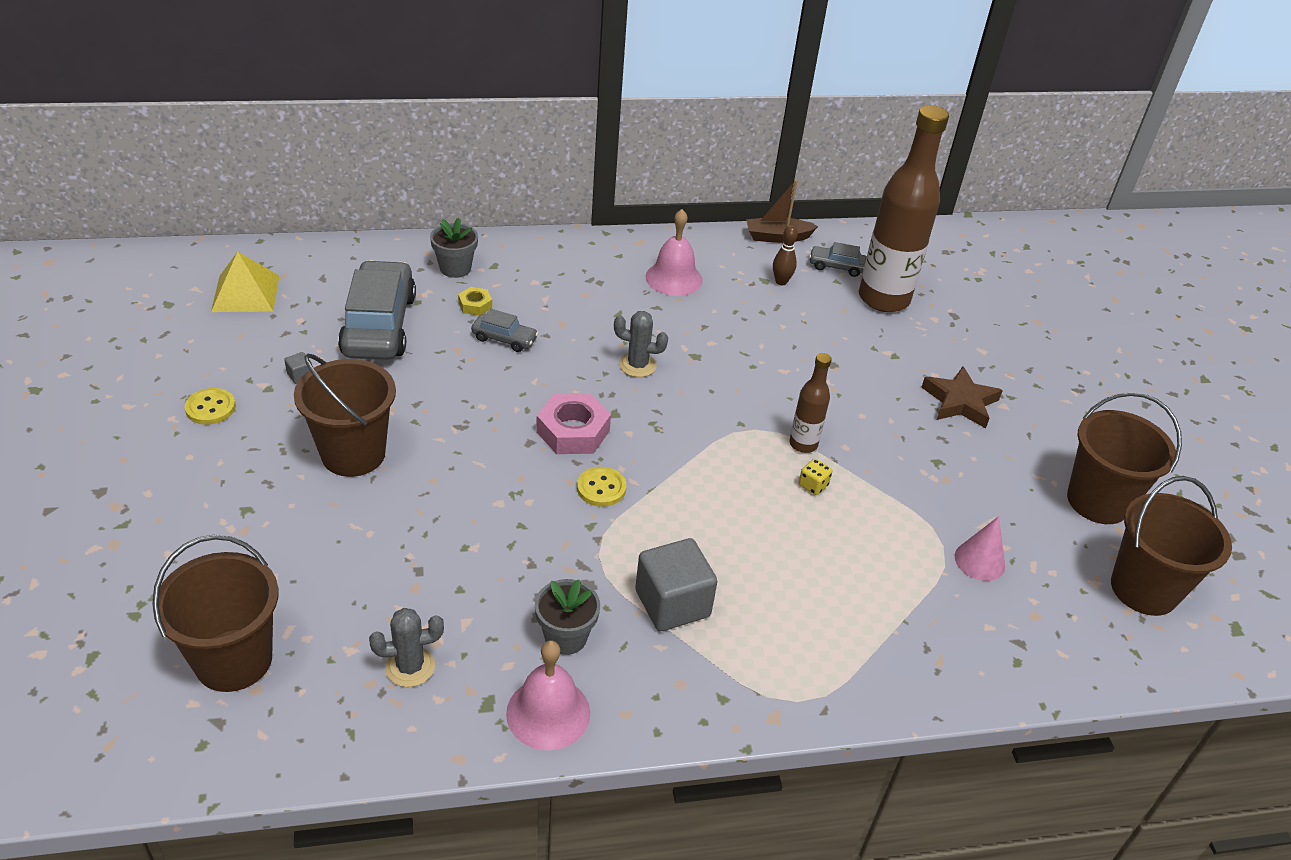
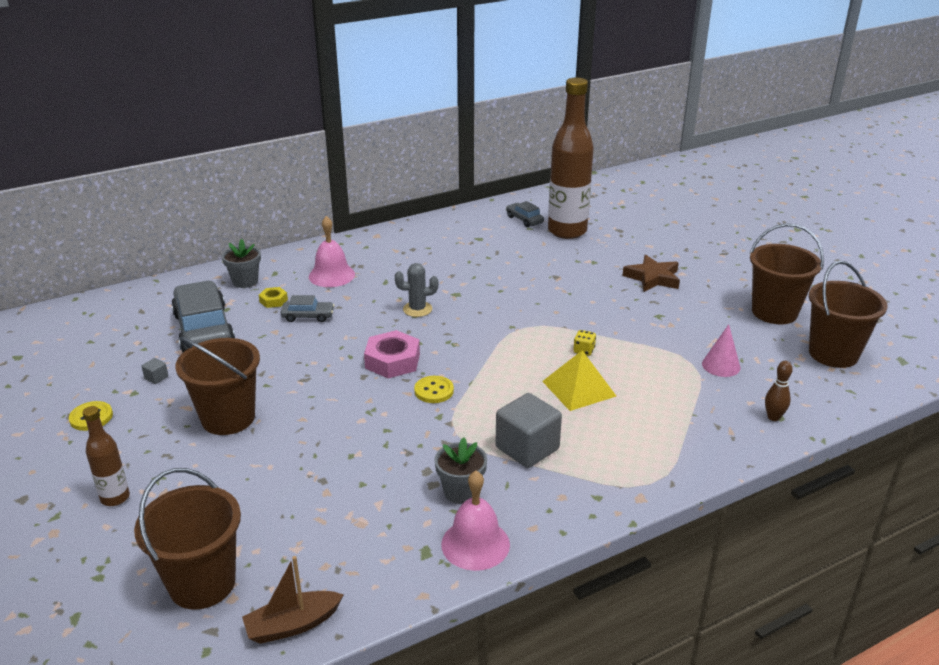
camera: 15 degrees left, 10 degrees down
(245, 293) = (81, 335): yellow pyramid -> yellow pyramid (579, 388)
(410, 667) = (351, 545): grey cactus -> none
(674, 278) = (414, 251): pink bell -> pink bell (331, 275)
(777, 237) = (473, 212): brown boat -> brown boat (293, 625)
(781, 282) = (491, 237): brown bowling pin -> brown bowling pin (773, 417)
(803, 444) = (562, 328): brown bottle -> brown bottle (115, 498)
(837, 267) = (524, 220): grey car -> grey car turned 60 degrees clockwise

